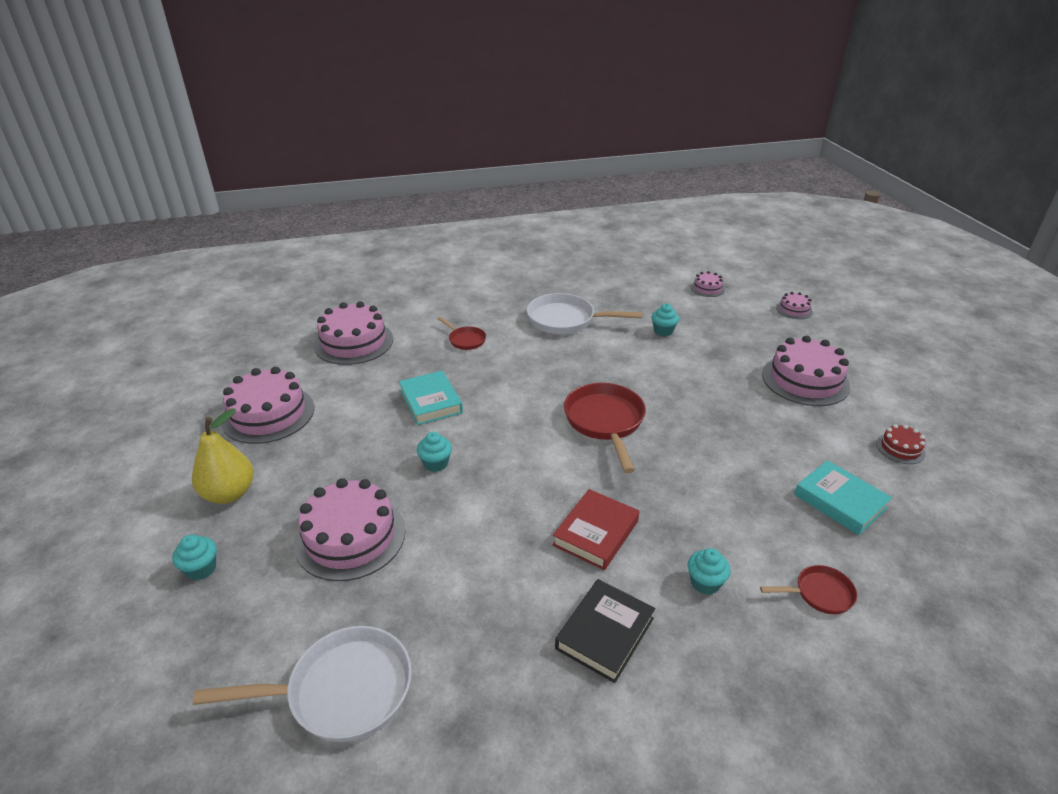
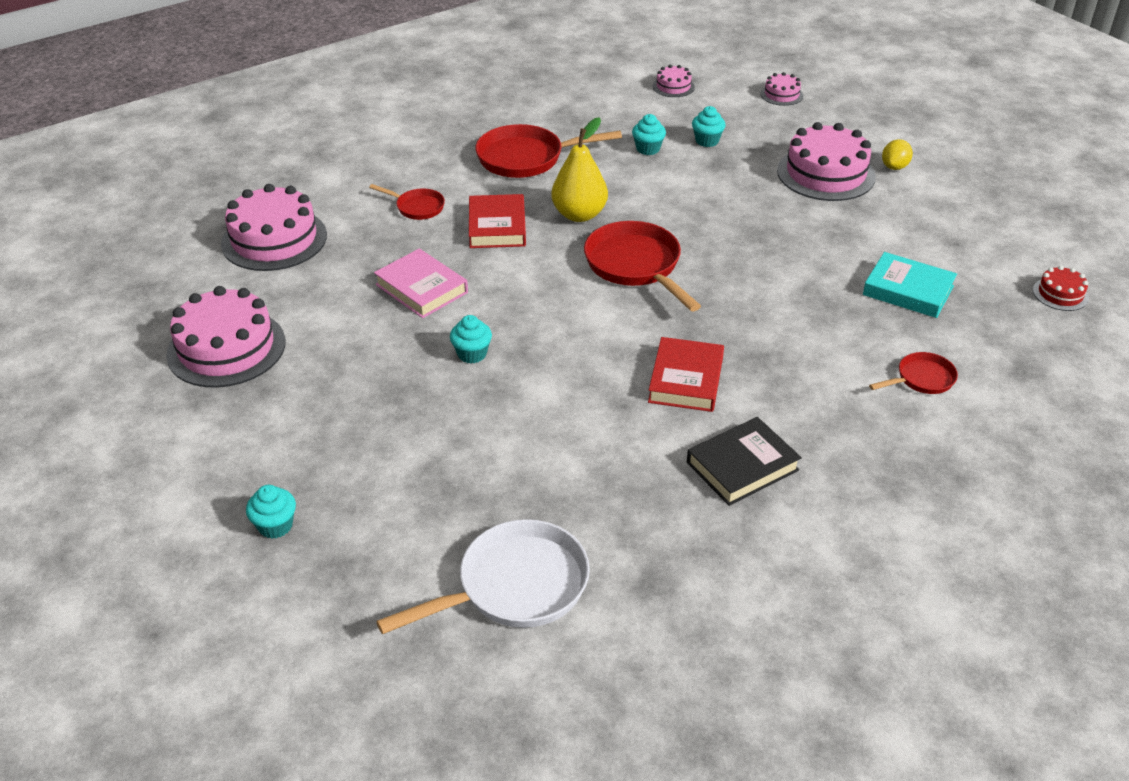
camera: 20 degrees left, 5 degrees up
(229, 493) = (247, 444): yellow pear -> yellow pear (579, 214)
(350, 536) = (425, 450): pink cake -> none
(430, 402) = (421, 289): turquoise book -> pink book
(514, 367) = (497, 227): none -> red book
(565, 320) = (526, 158): white pan -> red pan
(605, 633) = (742, 466): black book -> black book turned 45 degrees clockwise
(705, 583) = (814, 397): turquoise cupcake -> turquoise cupcake (707, 141)
(870, 387) = (894, 167): none -> yellow lemon
(900, 448) = (945, 225): red cake -> red cake (1060, 294)

